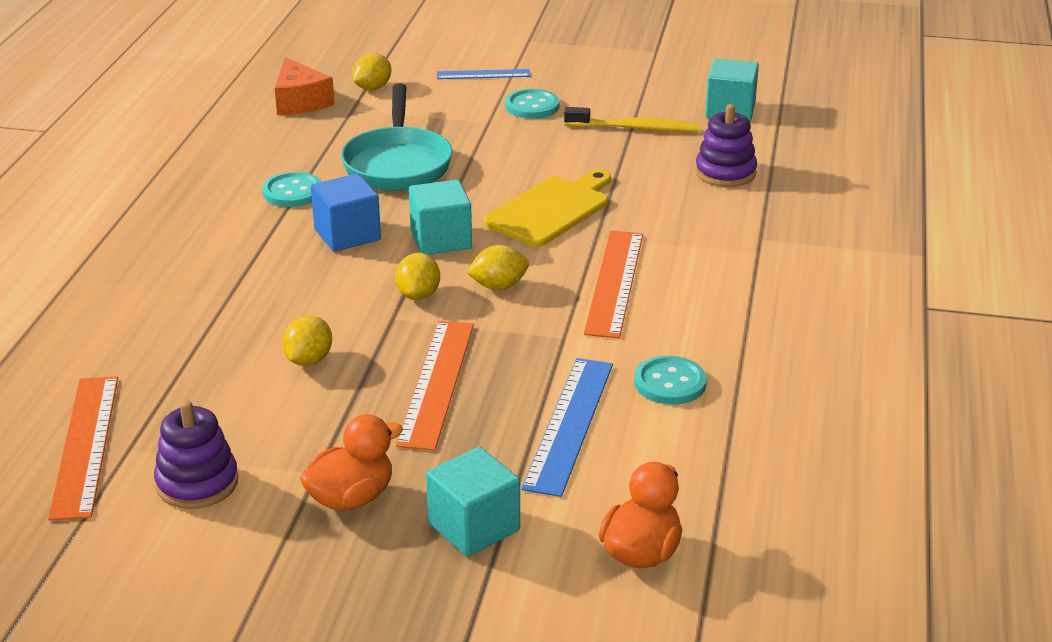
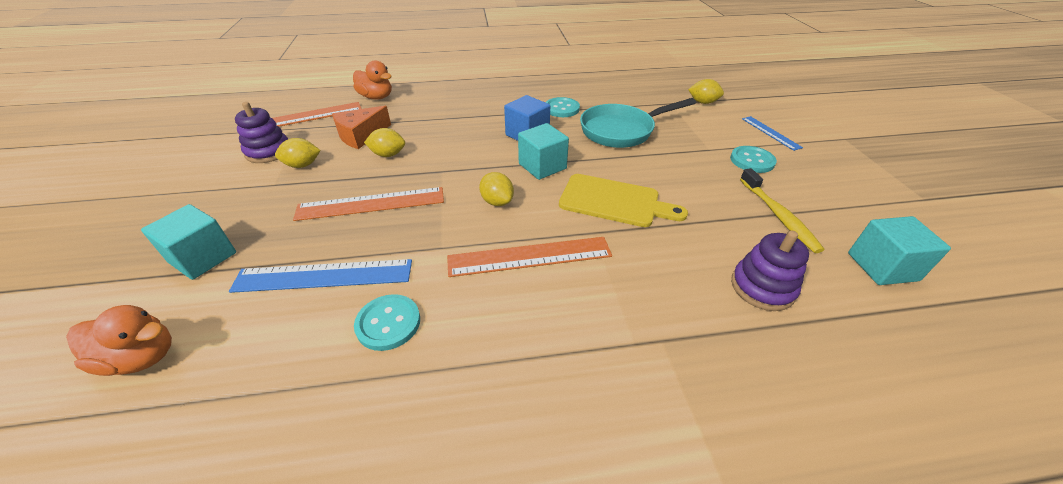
camera: 70 degrees right, 10 degrees up
(300, 102) = (661, 87): orange cheese -> orange cheese (361, 136)
(351, 498) = (246, 202): orange duck -> orange duck (376, 97)
(418, 295) = (471, 173): yellow lemon -> yellow lemon (302, 165)

